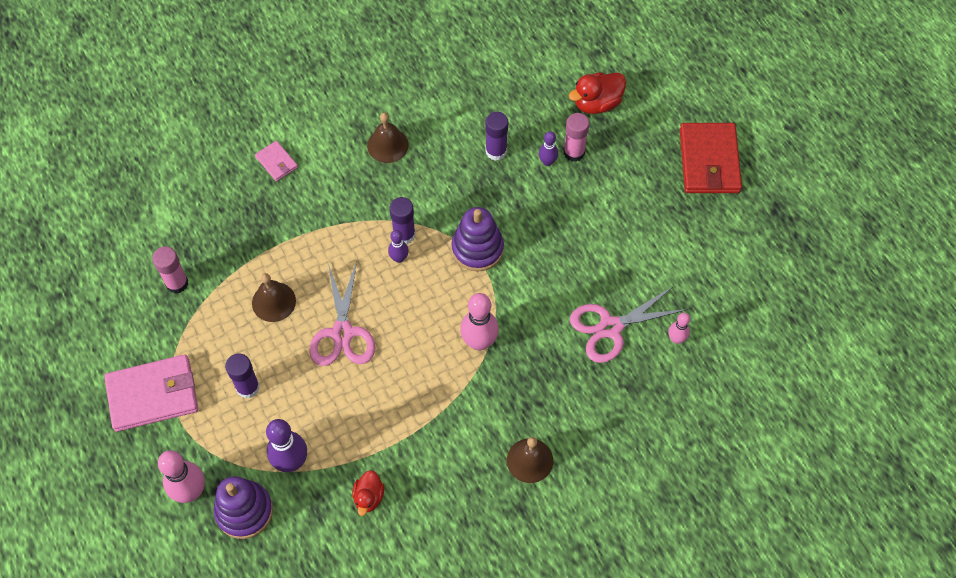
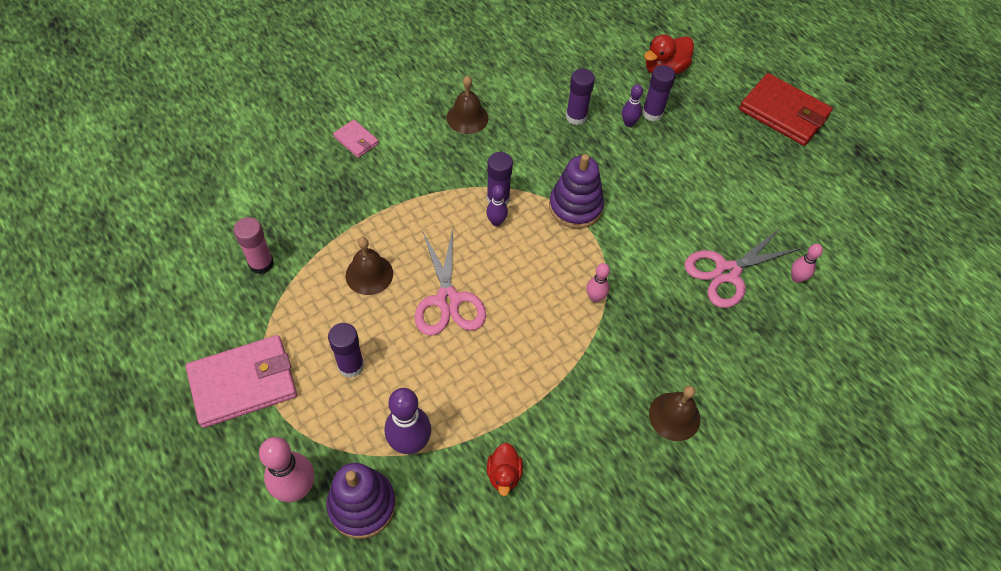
camera: 10 degrees left, 5 degrees down
(479, 342) = (595, 297): pink bowling pin -> pink bowling pin, size x0.55
(574, 152) = (652, 113): pink glue stick -> purple glue stick
(709, 161) = (783, 113): red wallet -> red wallet turned 45 degrees counterclockwise

